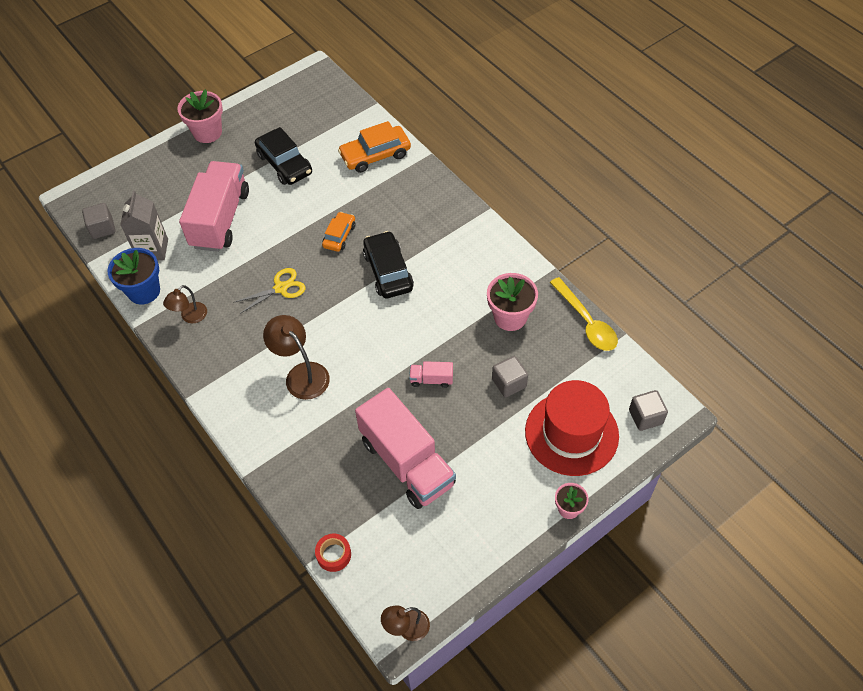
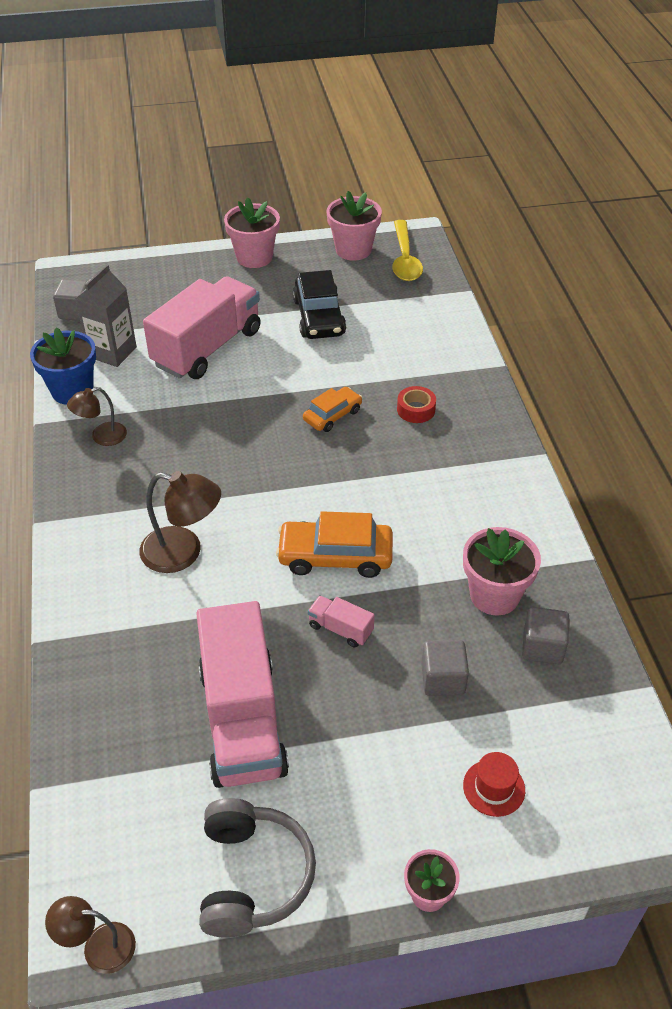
camera: 25 degrees right, 10 degrees down
(276, 100) = (353, 250): none -> pink flower pot
(280, 288) = (225, 446): yellow scissors -> none
(301, 374) = (183, 553): brown lamp -> brown lamp turned 120 degrees clockwise
(334, 555) = (72, 794): red tape -> red tape (416, 410)
(375, 155) = (433, 344): orange car -> orange car (335, 556)
(388, 271) = (367, 477): black car -> none
(468, 547) = (253, 876): none -> grey headphones
(571, 433) = (494, 787): red hat -> red hat, size x0.41
(586, 322) = (600, 645): yellow spoon -> yellow spoon (405, 259)
(645, 417) = (620, 816): grey cube -> grey cube (542, 647)

